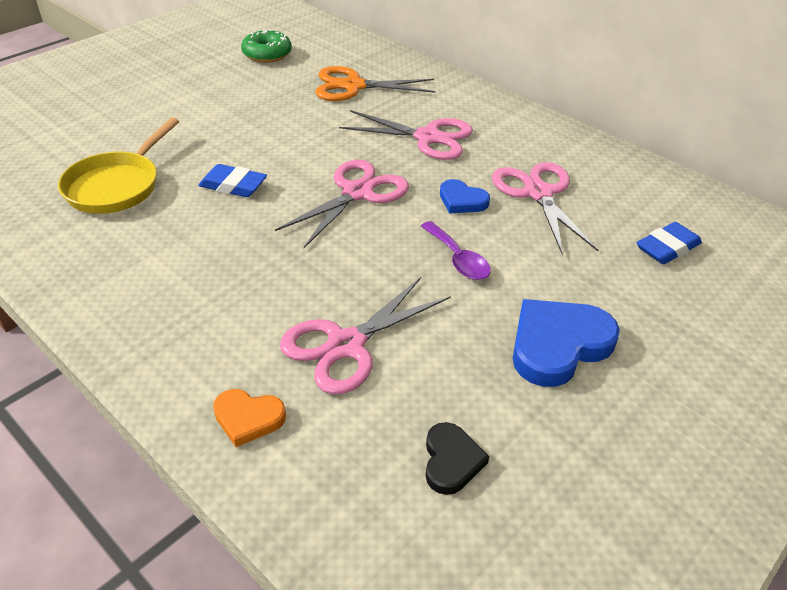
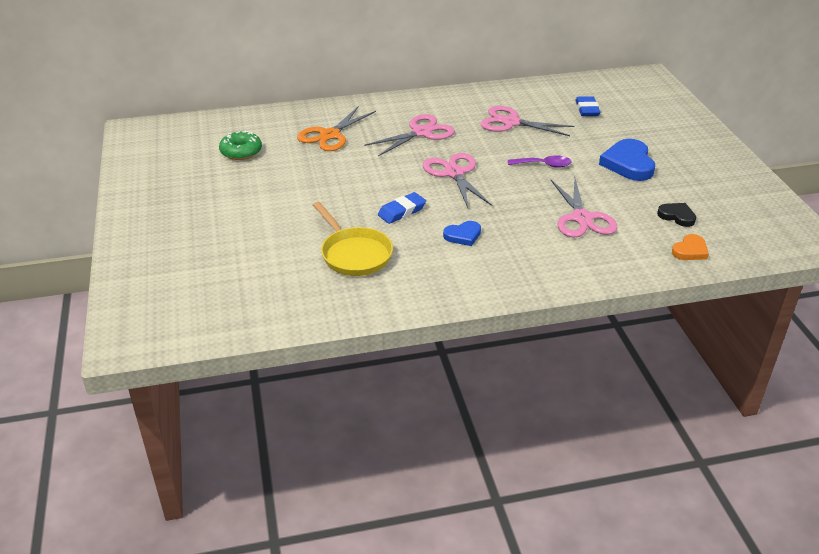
camera: 55 degrees left, 5 degrees down
(248, 418) = (611, 261): orange heart -> orange heart (690, 251)
(462, 200) = (495, 145): blue heart -> blue heart (463, 235)

